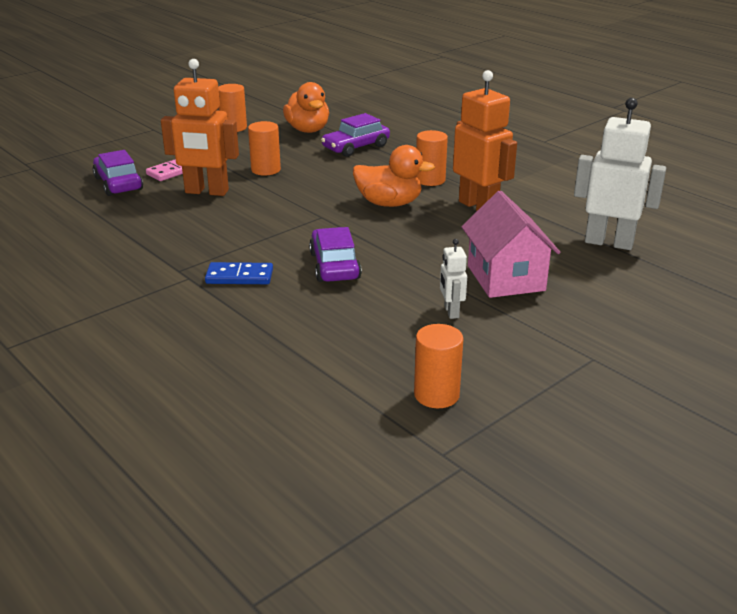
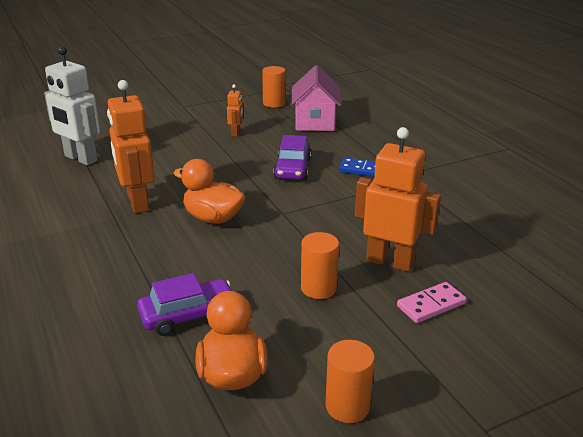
camera: 165 degrees left, 0 degrees up
(118, 184) = (494, 292): purple car -> none
(430, 180) = (149, 242): orange cylinder -> none
(451, 312) = (236, 133): white robot -> orange robot
(506, 278) = (182, 146): pink house -> pink house (315, 122)

